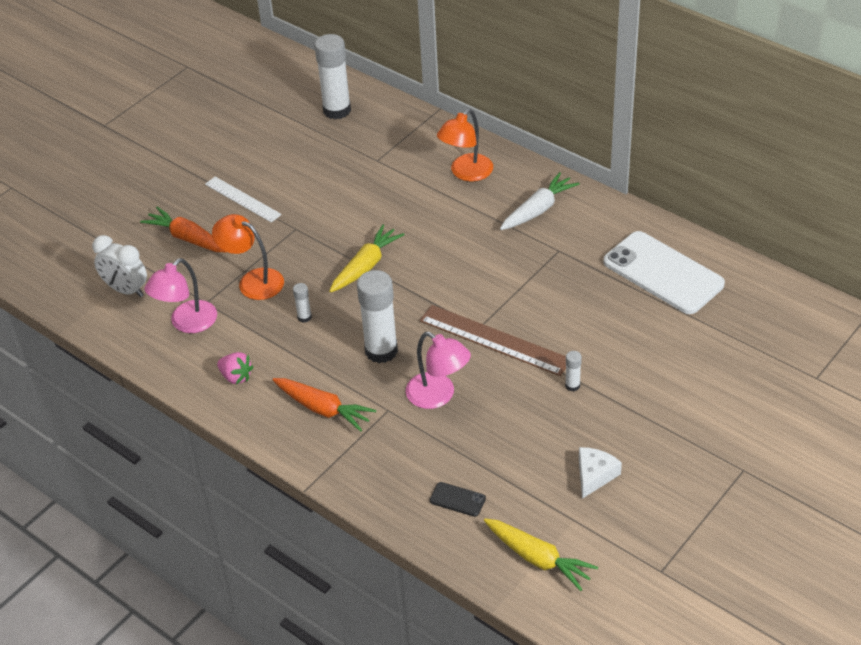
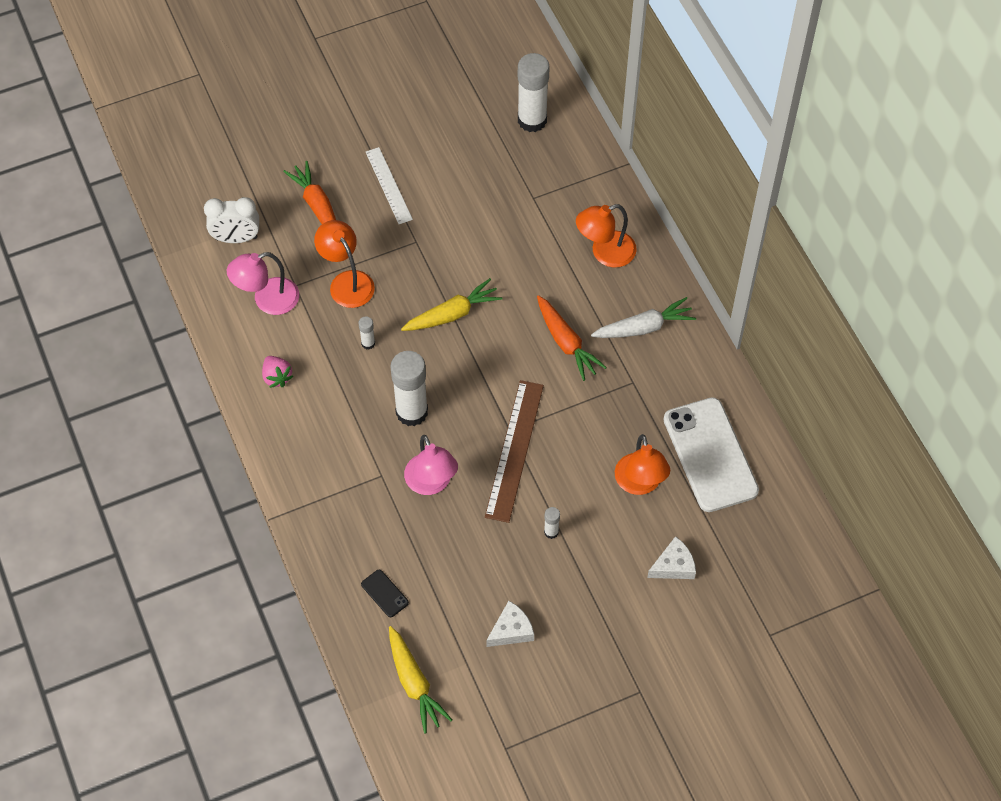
camera: 25 degrees right, 15 degrees up
(126, 290) = (236, 238): white clock -> white clock turned 60 degrees counterclockwise
(323, 409) = (329, 447): orange carrot -> orange carrot (566, 342)
(494, 340) = (514, 450): brown ruler -> brown ruler turned 45 degrees clockwise
(621, 318) = (640, 484): none -> orange lamp
(696, 364) = (673, 565): none -> white cheese

